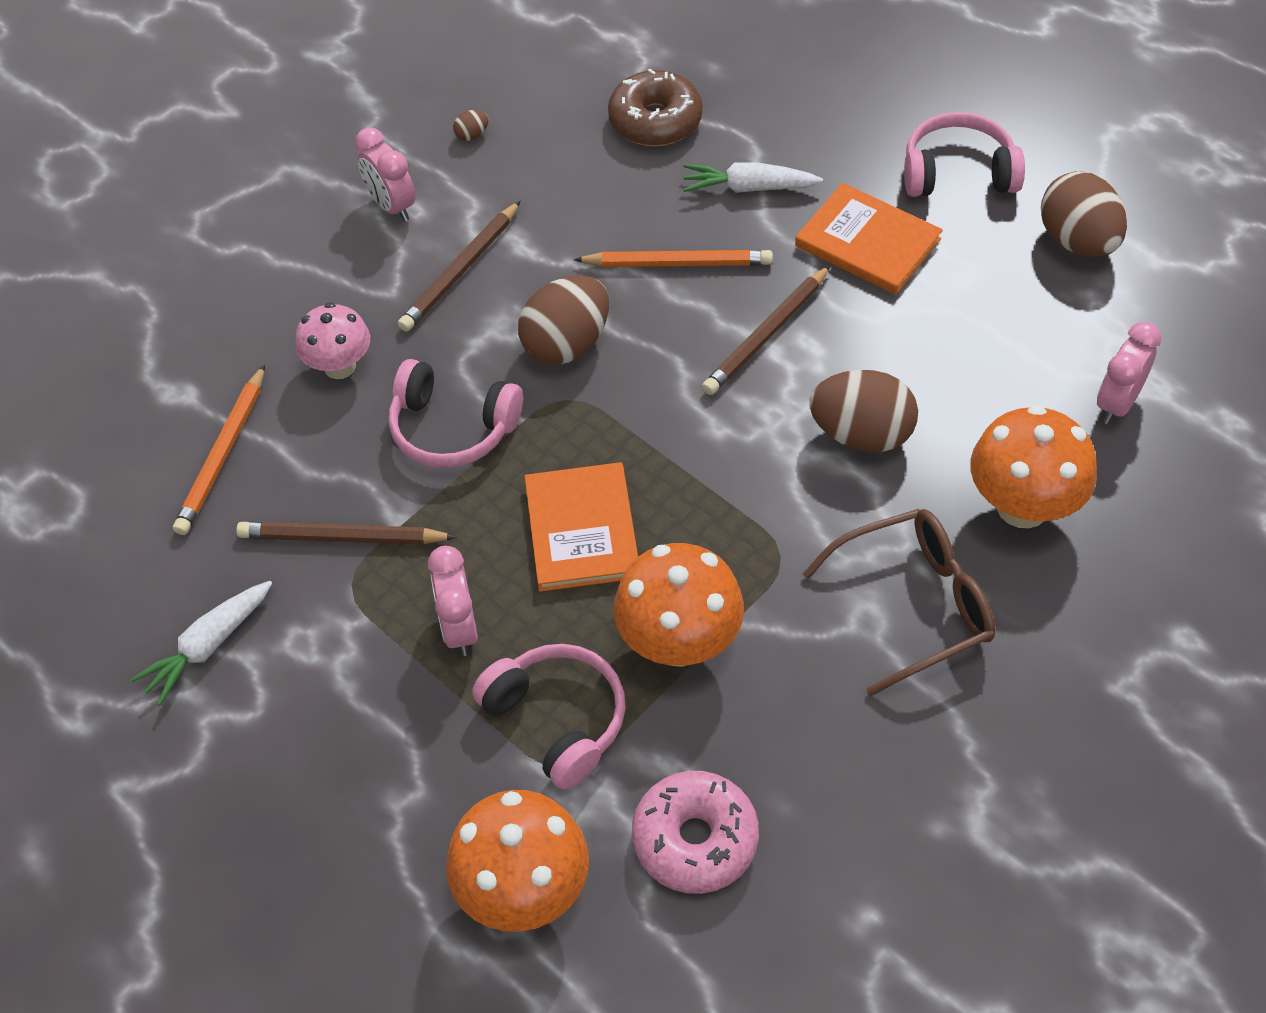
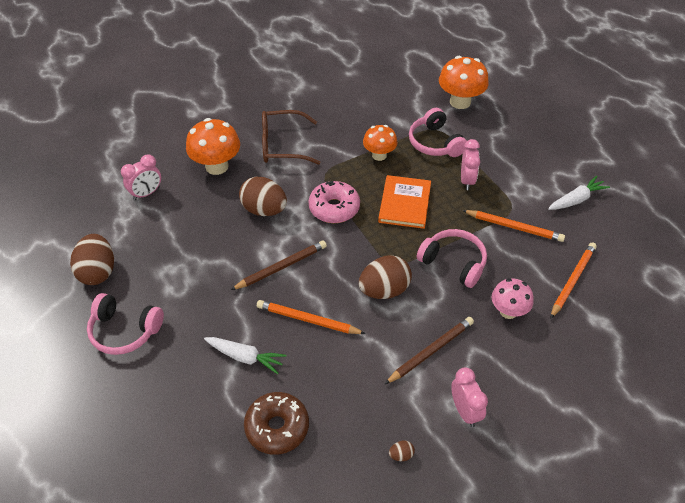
camera: 165 degrees left, 5 degrees down
(342, 538) = (514, 227): brown pencil -> orange pencil
(679, 642) = (379, 155): orange mushroom -> orange mushroom, size x0.66
(695, 839) = (397, 101): pink donut -> pink donut (334, 208)
(867, 242) = (201, 302): orange book -> none

